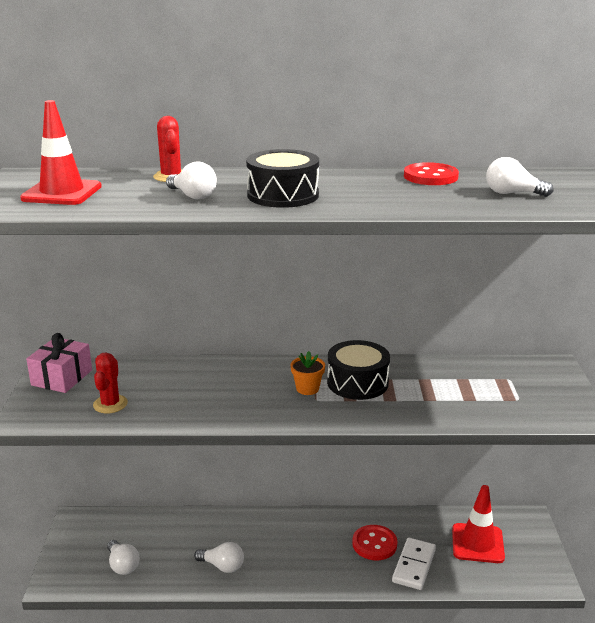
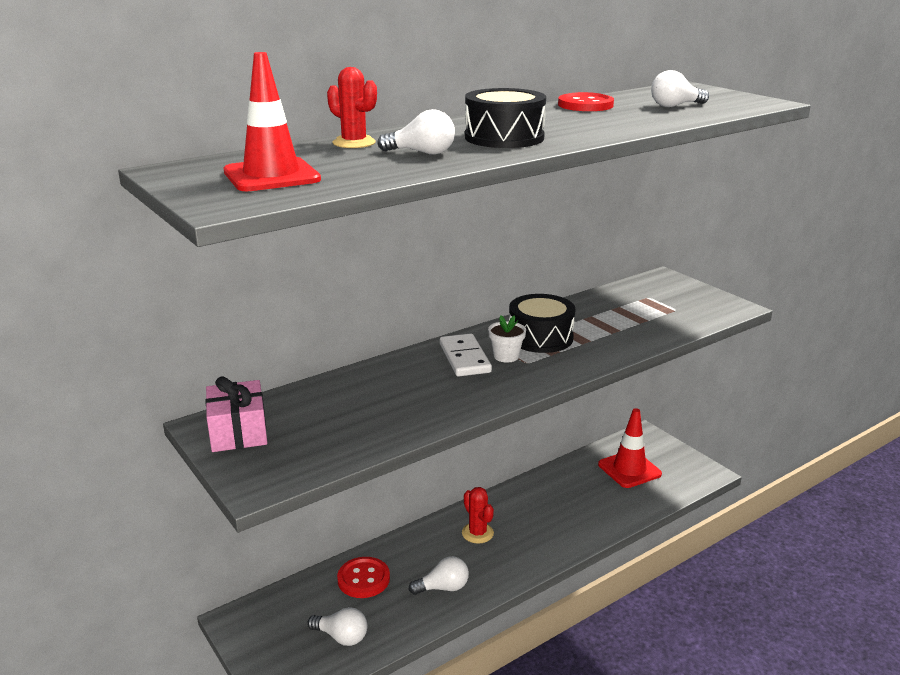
camera: 35 degrees left, 0 degrees up
(110, 404) = (335, 436): red cactus -> red cactus (477, 533)
(307, 389) = (506, 356): orange flower pot -> white flower pot
(374, 544) = (553, 506): red button -> red button (363, 579)
(414, 566) = (602, 508): white domino -> white domino (465, 358)

